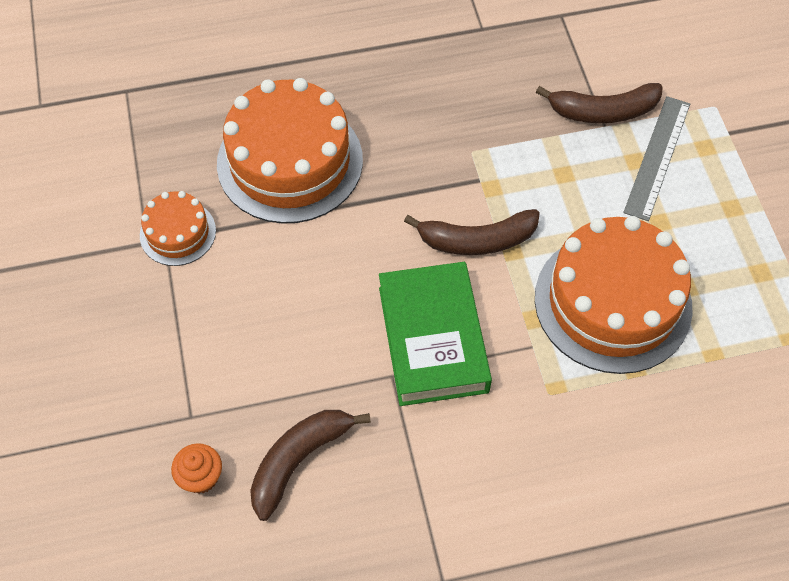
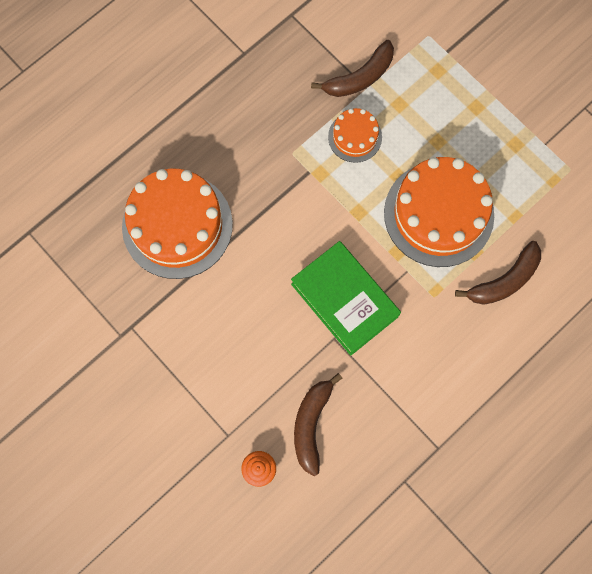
camera: 30 degrees left, 15 degrees up
(178, 233) = (136, 317): orange cake -> orange cake (355, 137)
(477, 240) = (332, 217): brown banana -> brown banana (504, 281)
(657, 157) = (412, 94): grey ruler -> none

